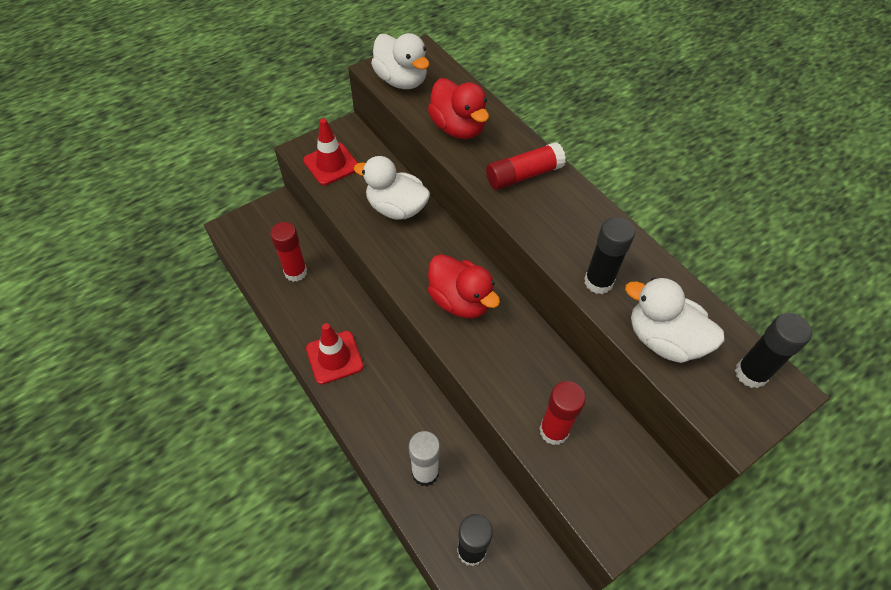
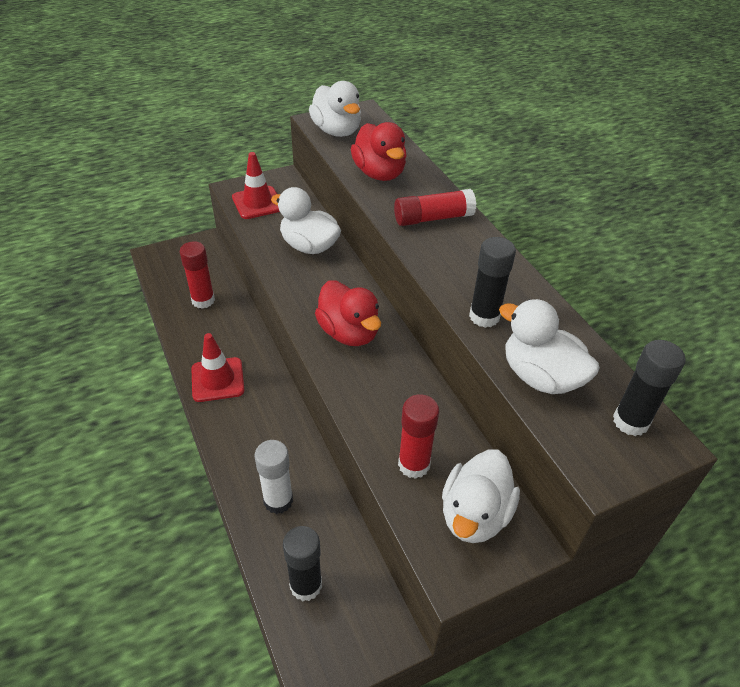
camera: 10 degrees right, 10 degrees down
(618, 471) = (474, 514): none -> white duck

